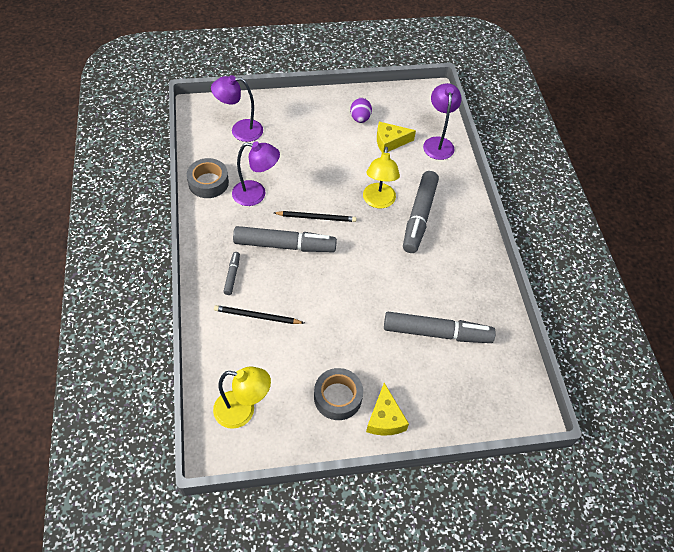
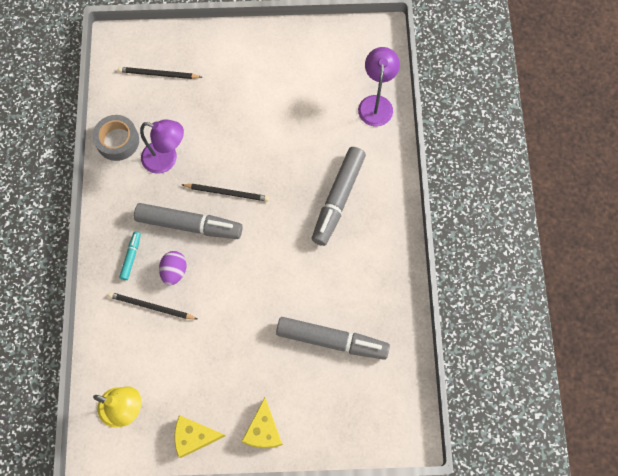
camera: 10 degrees right, 15 degrees up
(232, 275) = (131, 257): grey marker -> turquoise marker
(240, 130) = (158, 74): purple lamp -> black pencil
(338, 397) = (220, 403): grey tape -> none
(360, 118) = (293, 65): purple egg -> purple egg (174, 271)
(378, 201) = (297, 177): yellow lamp -> none
(390, 141) = (322, 98): yellow cheese -> yellow cheese (194, 436)

